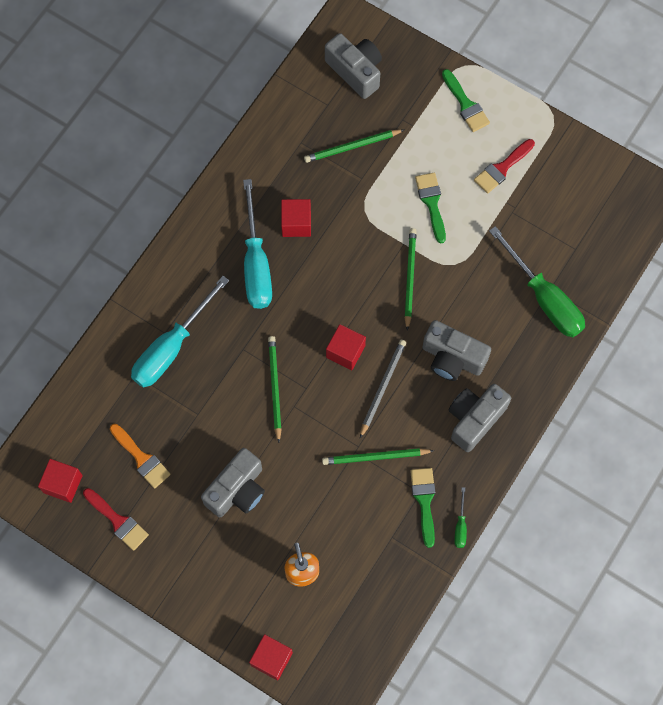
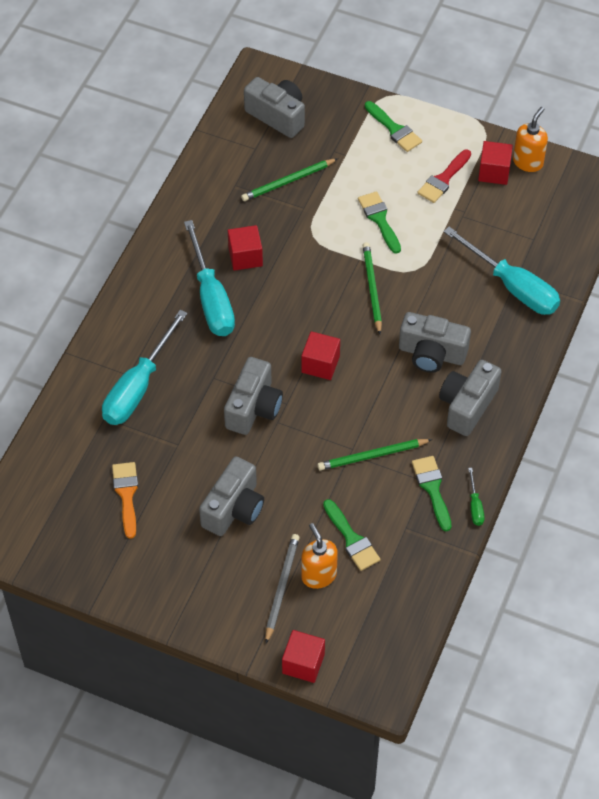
camera: 10 degrees left, 15 degrees down
(63, 484) = (46, 531): red cube -> red cube (494, 172)
(118, 521) = (112, 557): red brush -> none
(141, 458) = (126, 494): orange brush -> orange brush turned 135 degrees counterclockwise
(274, 387) = (254, 408): green pencil -> grey camera
(339, 541) = (352, 539): none -> green brush
(382, 387) = (365, 391): grey pencil -> grey pencil (281, 587)
(544, 298) = (512, 287): green screwdriver -> turquoise screwdriver
(588, 162) = (528, 162): none -> orange soap dispenser

